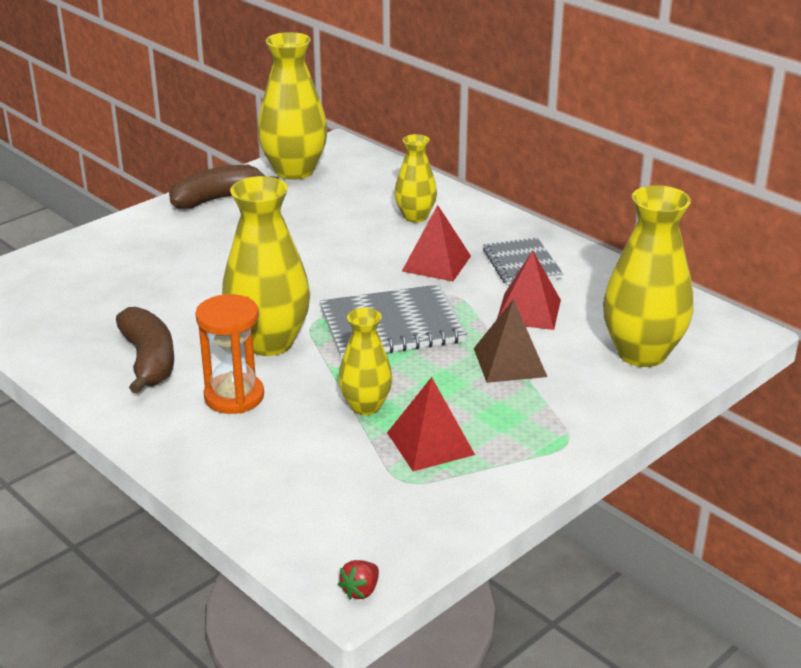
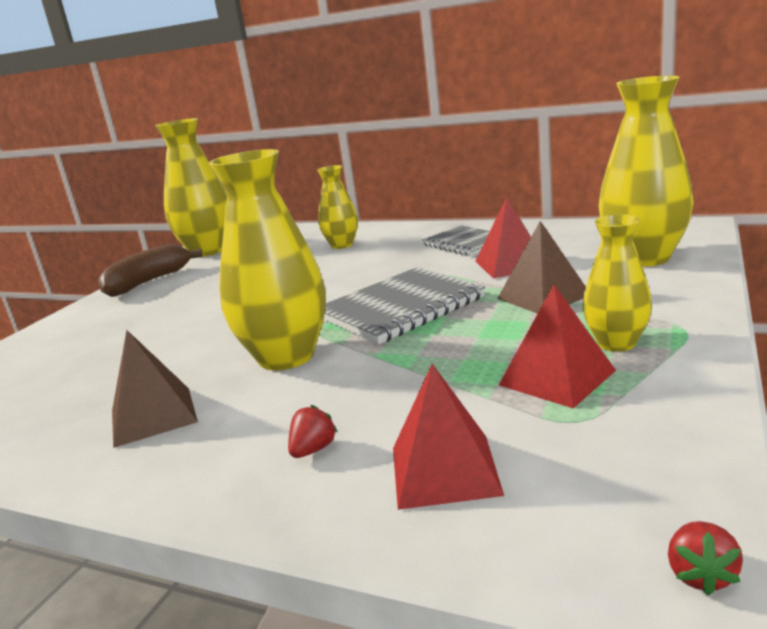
camera: 20 degrees left, 10 degrees down
(149, 361) = (153, 416): brown banana -> brown pyramid
(230, 432) = (313, 450): none -> red strawberry
(234, 397) = (287, 413): orange hourglass -> none
(365, 406) = (448, 371): yellow vase -> yellow vase (616, 343)
(436, 263) = (392, 262): red pyramid -> red pyramid (444, 470)

